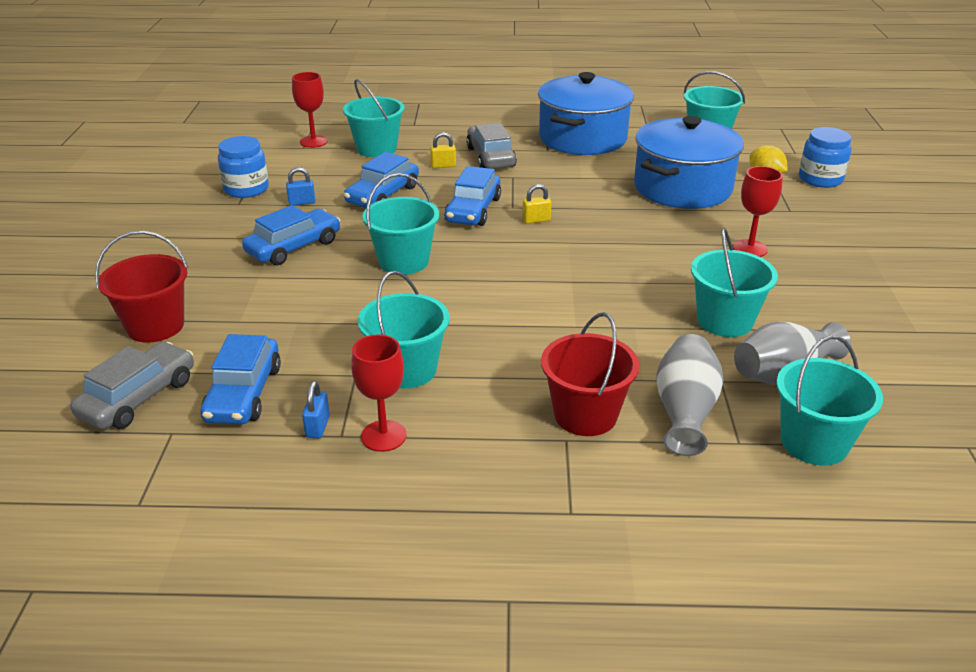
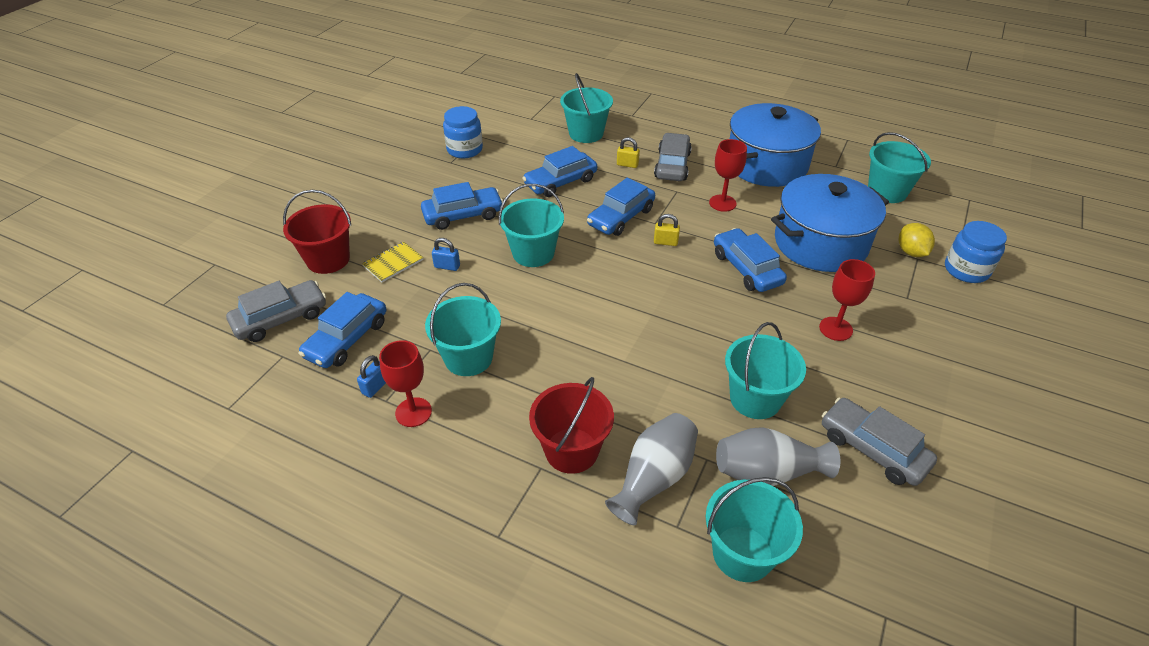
camera: 25 degrees right, 10 degrees up
(243, 309) = (393, 263): none -> yellow notebook
(302, 202) = (496, 173): blue padlock -> blue padlock (447, 266)
(313, 141) = (542, 114): red goblet -> red goblet (722, 203)
(632, 222) = (746, 268): none -> blue car
(855, 328) = (872, 449): none -> grey car

